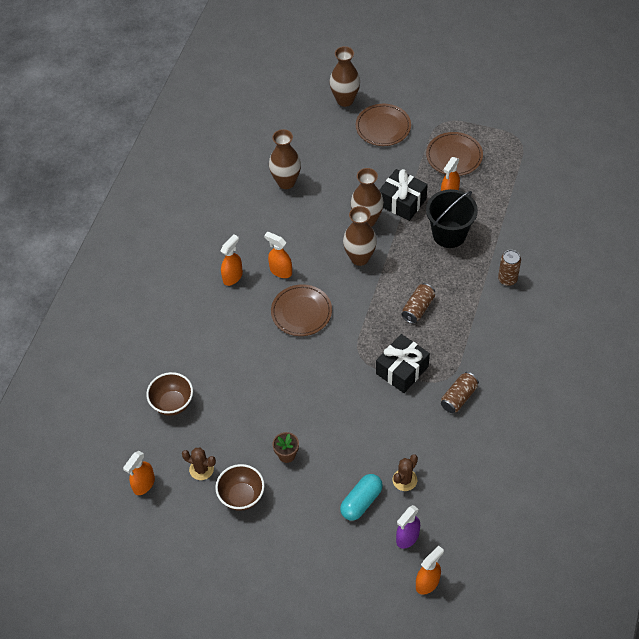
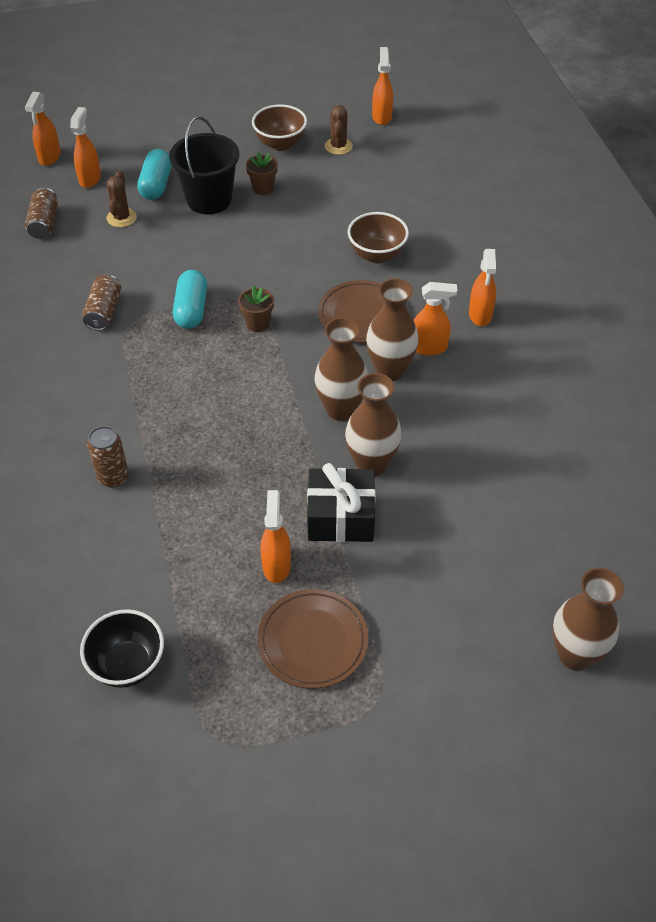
camera: 145 degrees right, 5 degrees down
(172, 403) = (420, 179): brown bowl -> brown bowl (377, 255)
(201, 469) = (338, 146): brown cactus -> brown cactus turned 75 degrees counterclockwise
(286, 182) = (532, 463): brown vase -> brown vase (390, 370)
(368, 338) = (257, 324): none -> brown flower pot
(383, 127) = (469, 635): brown plate -> none
(402, 370) = (191, 310): black gift -> turquoise capsule
(407, 537) = (90, 178): purple spray bottle -> orange spray bottle
(418, 308) = (217, 384): brown can -> brown can (44, 223)
(449, 234) = (237, 502): black bucket -> black bucket (209, 200)
(544, 184) = (128, 665): none -> black bowl

